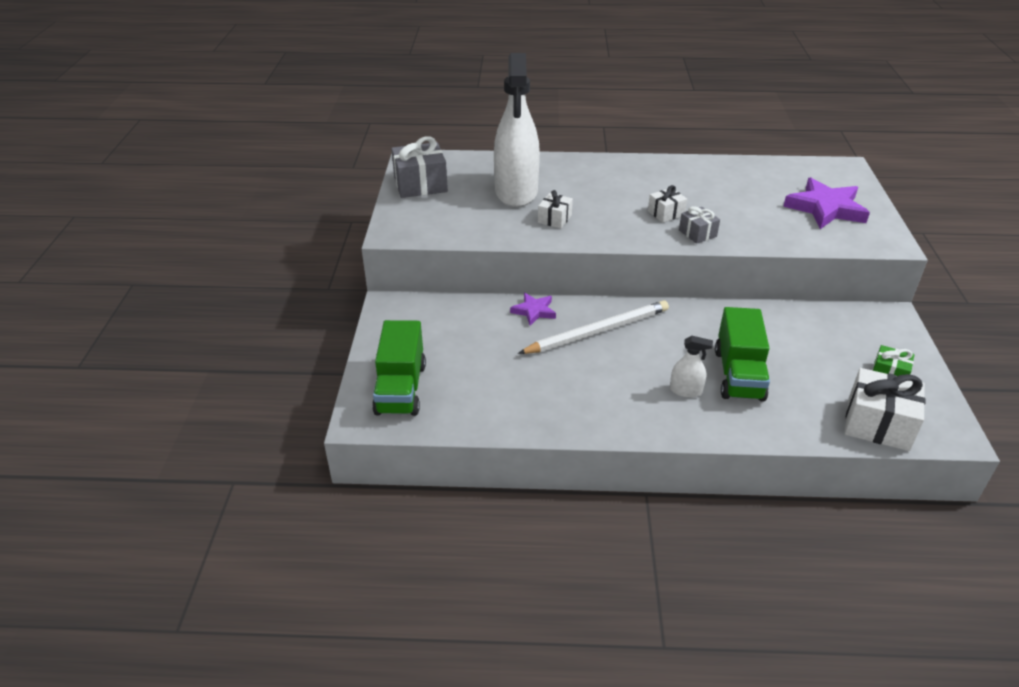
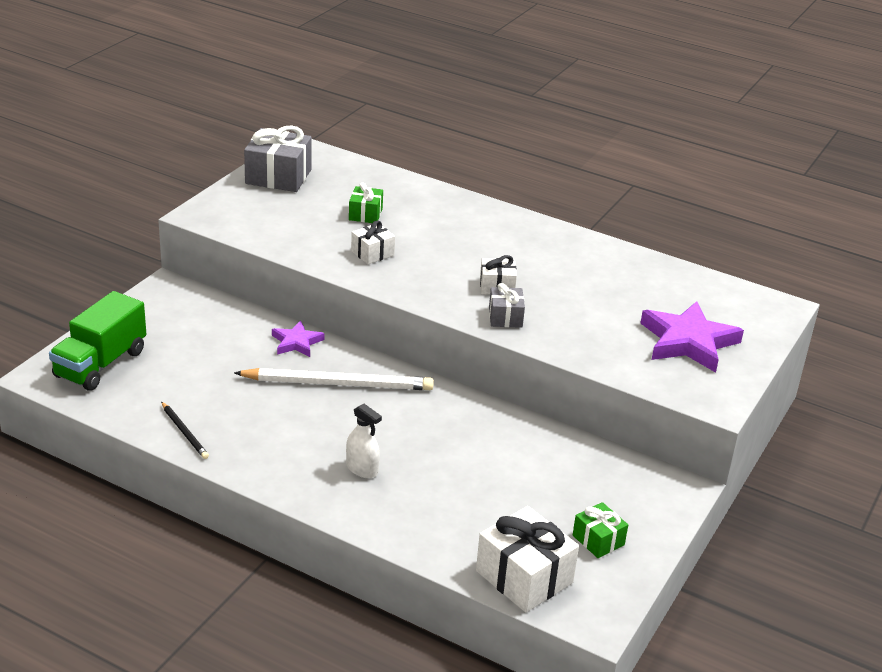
camera: 25 degrees right, 5 degrees down
(516, 192) = (365, 214): white spray bottle -> green gift
(527, 418) = (184, 432): none -> black pencil
(738, 374) = (434, 476): green truck -> none

